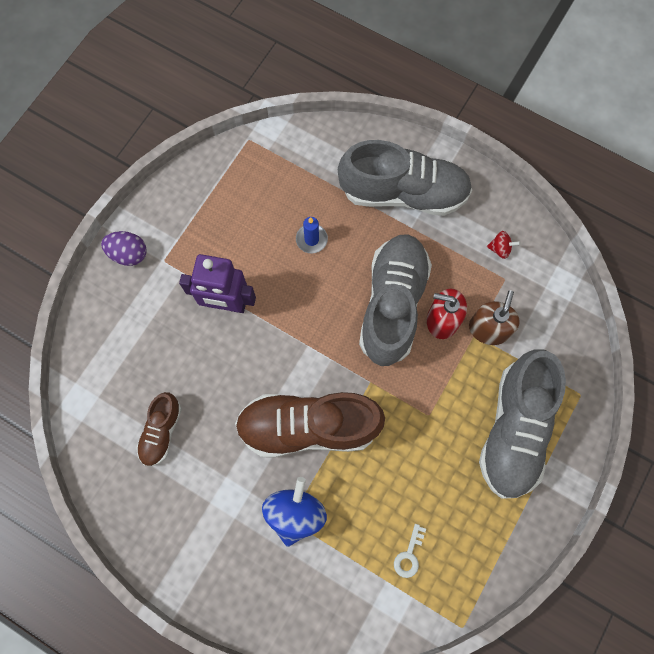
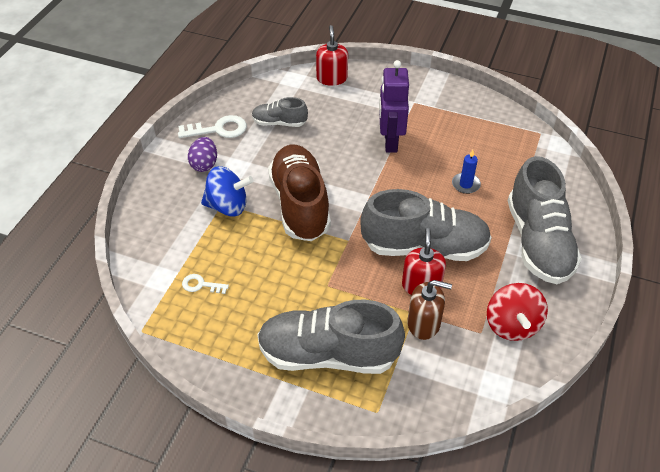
camera: 80 degrees right, 25 degrees down
(90, 351) = (332, 78): none -> red soap dispenser
(129, 254) = (412, 84): purple egg -> purple egg (204, 164)
(155, 513) = (218, 129): none -> white key
(161, 432) = (279, 123): brown shoe -> grey shoe
(500, 249) = (512, 325): red spinning top -> red spinning top, size x2.09

